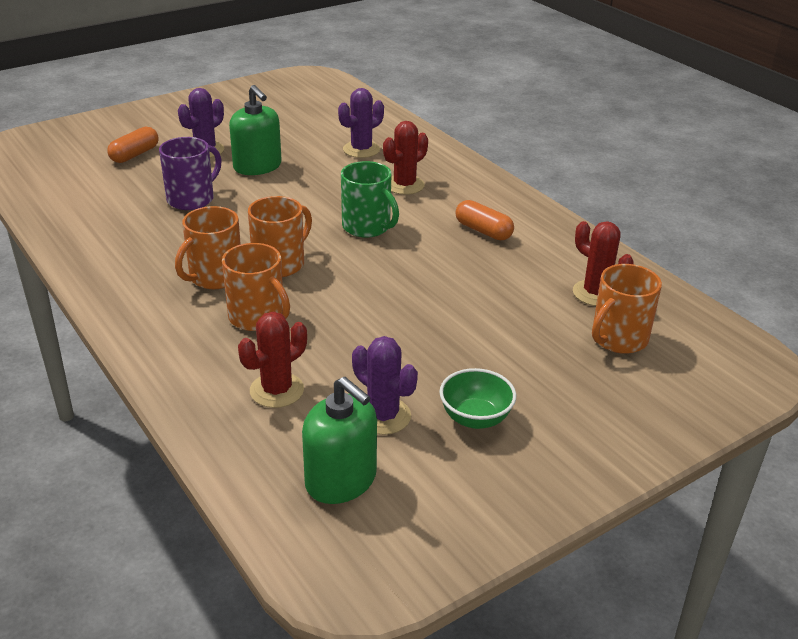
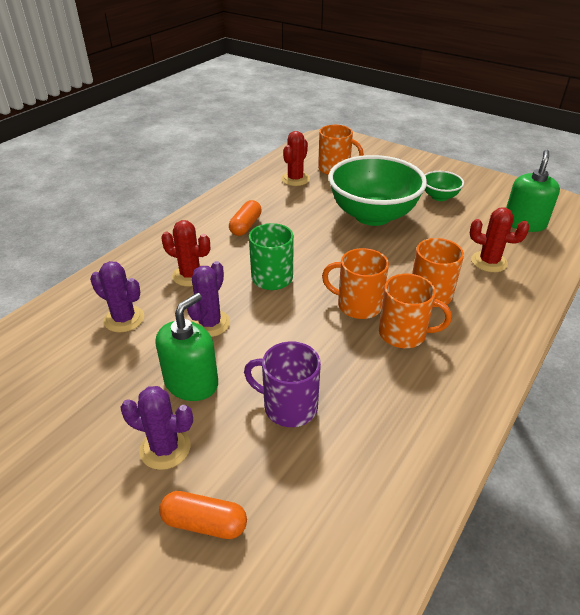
camera: 110 degrees left, 5 degrees up
(383, 416) = (468, 222): purple cactus -> purple cactus (210, 323)
(454, 331) = (373, 215): none -> green bowl

